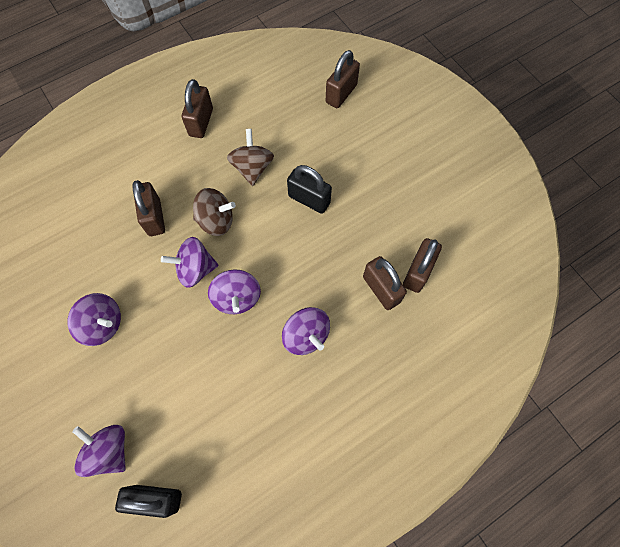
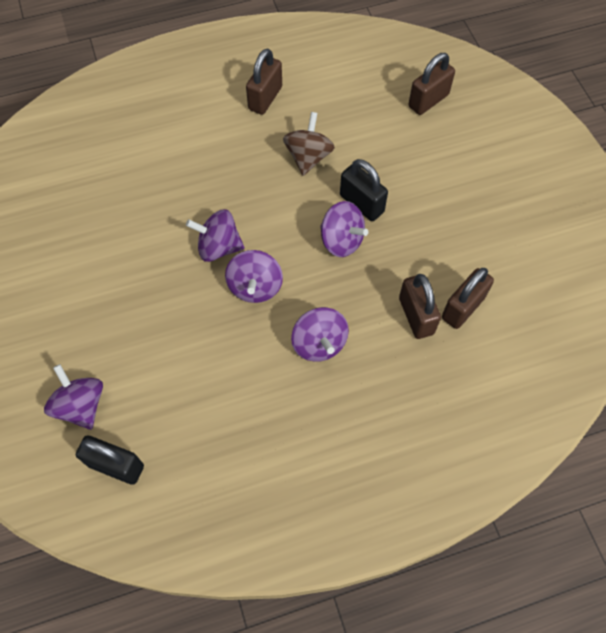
camera: 15 degrees right, 5 degrees down
(103, 324) = (107, 279): purple spinning top -> purple spinning top (341, 240)
(154, 217) = (189, 185): brown padlock -> none
(216, 221) = (254, 203): brown spinning top -> none

